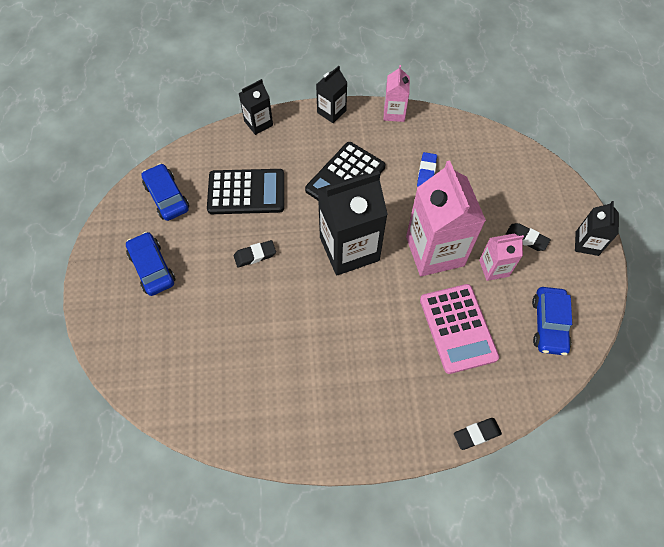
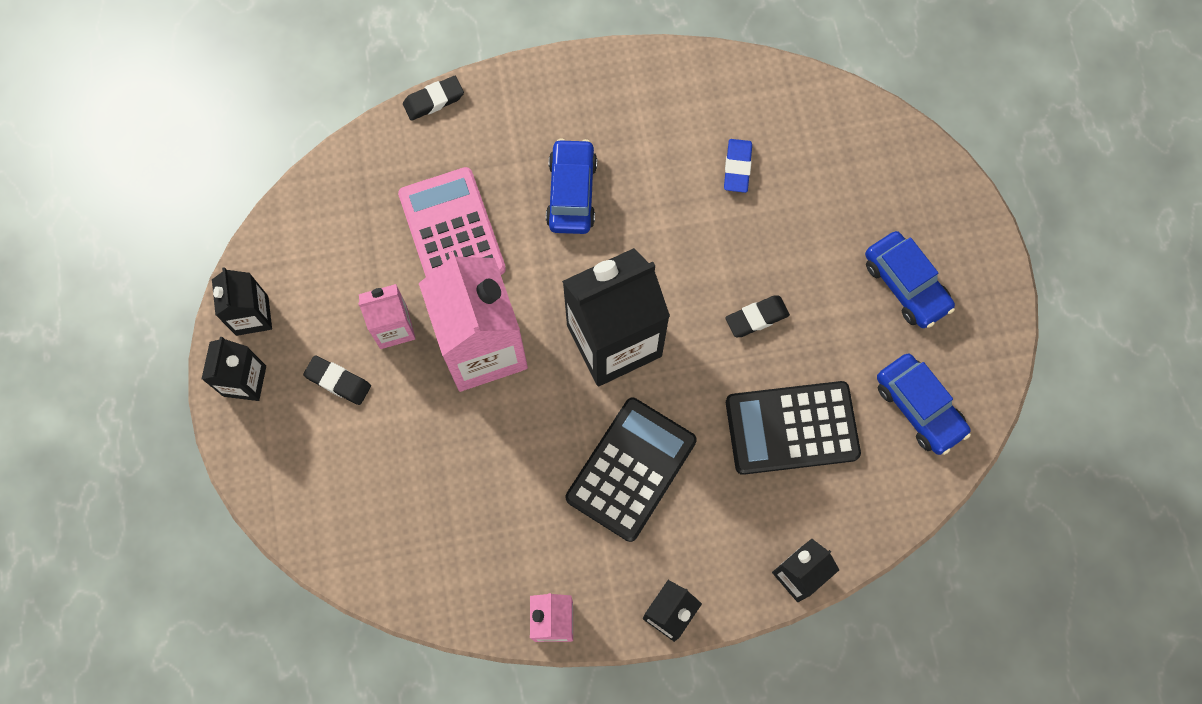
camera: 175 degrees right, 10 degrees up
(426, 172) = (494, 493): blue eraser -> blue eraser (737, 167)
(548, 324) = (322, 248): blue car -> blue car (571, 193)
(590, 283) = (252, 315): none -> black carton

